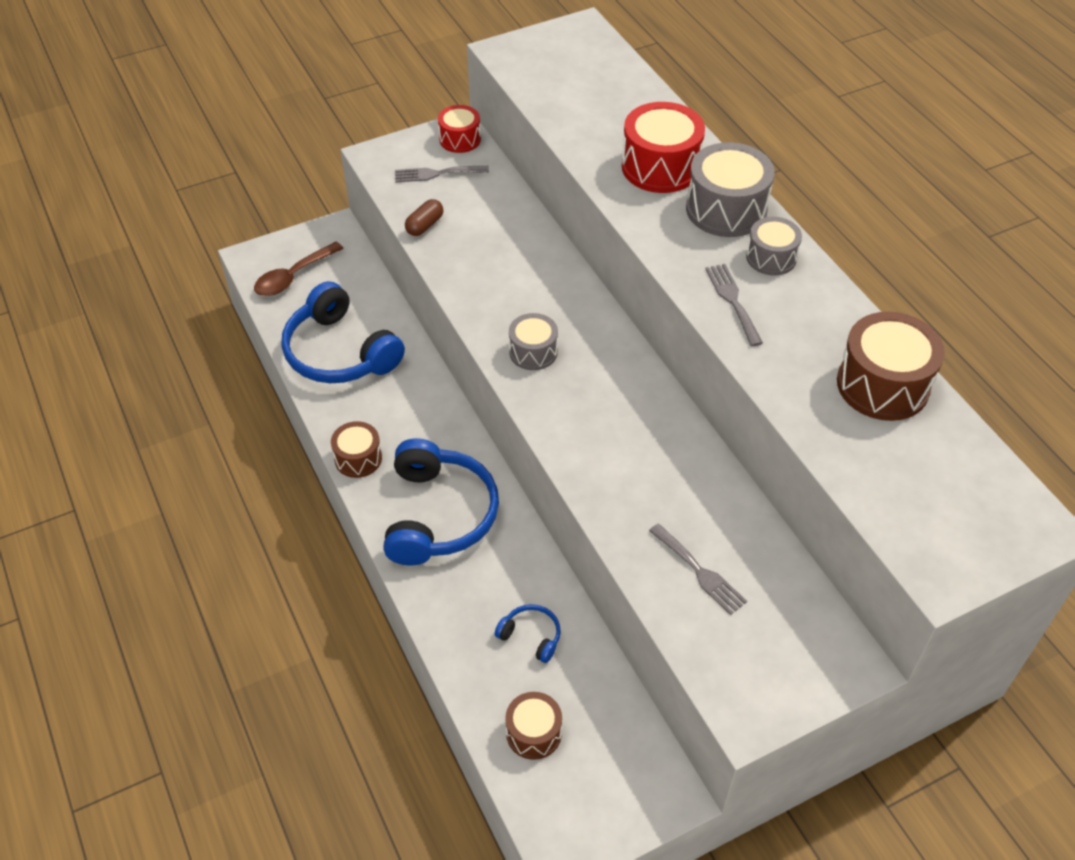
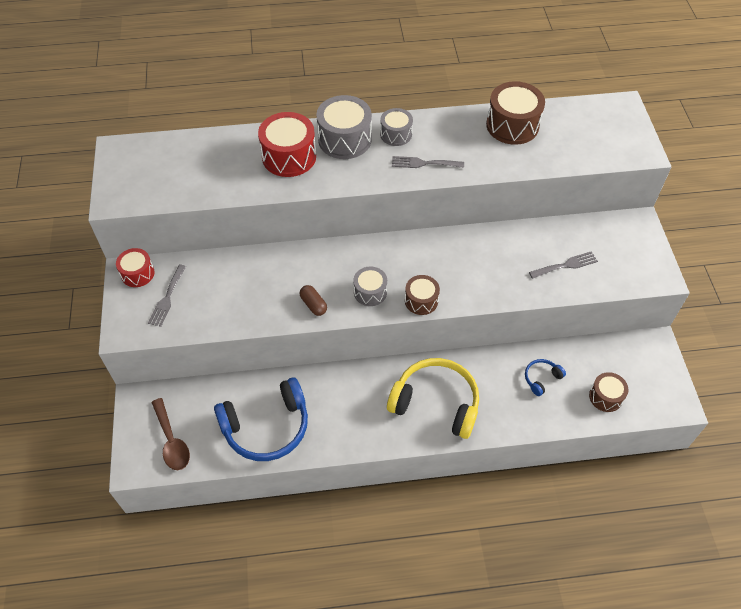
camera: 70 degrees left, 5 degrees up
(358, 458) = (371, 439): brown drum -> brown drum (421, 300)
(425, 225) = (218, 320): brown capsule -> brown capsule (313, 304)
(439, 515) = (436, 402): blue headphones -> yellow headphones

